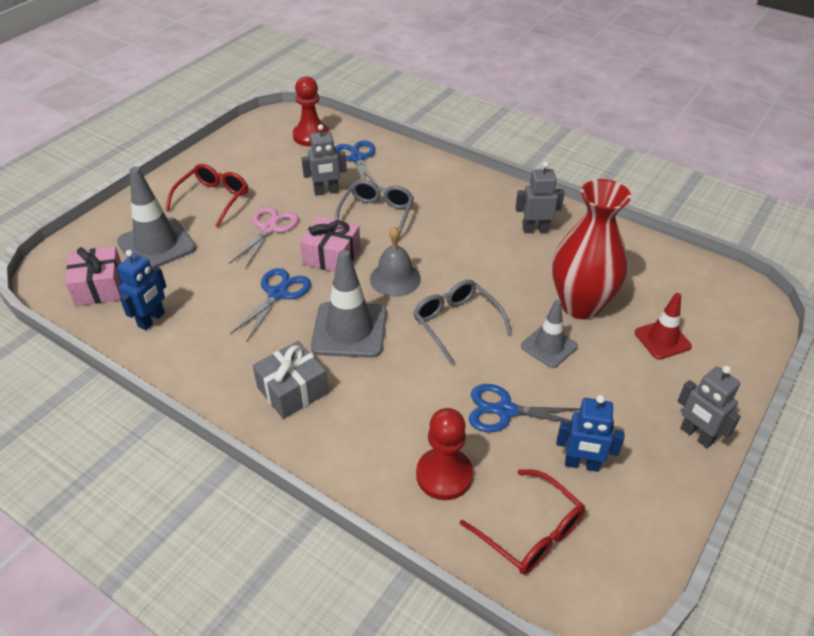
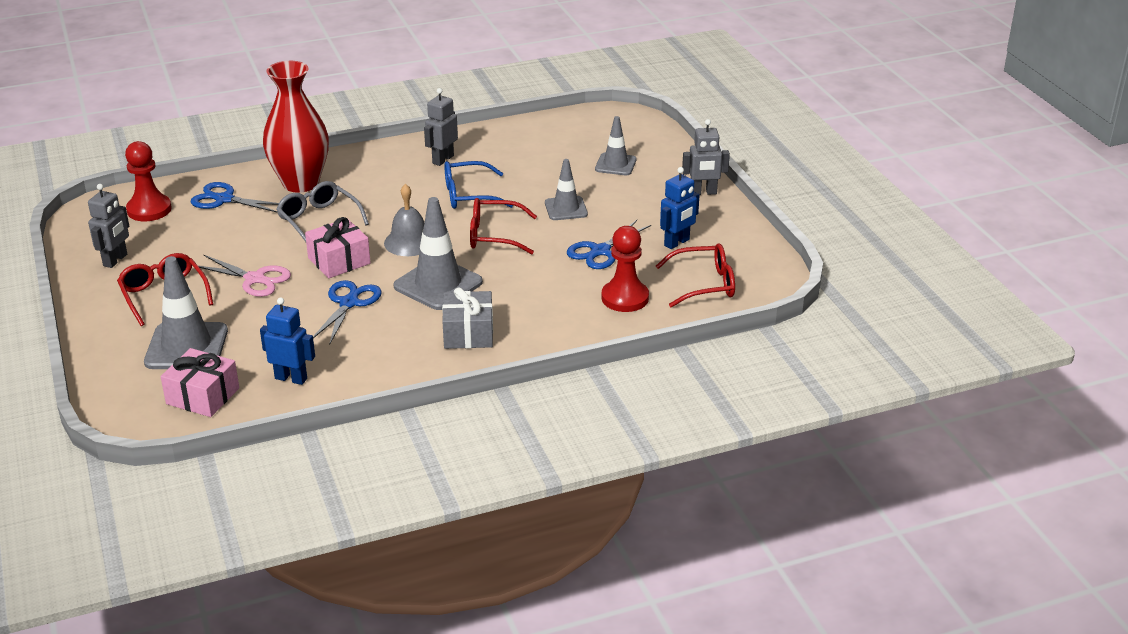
camera: 55 degrees left, 10 degrees down
(152, 320) = (291, 378): blue robot -> blue robot turned 45 degrees counterclockwise
(269, 228) = (255, 279): pink scissors -> pink scissors turned 150 degrees clockwise
(278, 294) = (349, 303): blue scissors -> blue scissors turned 45 degrees clockwise
(326, 192) = (248, 232): grey robot -> grey robot (115, 260)
(456, 324) = (495, 235): grey glasses -> red glasses
(501, 274) = (469, 195): none -> blue glasses
(580, 305) = (545, 179): red vase -> red vase (301, 183)
(662, 339) = (615, 164): red traffic cone -> grey traffic cone

